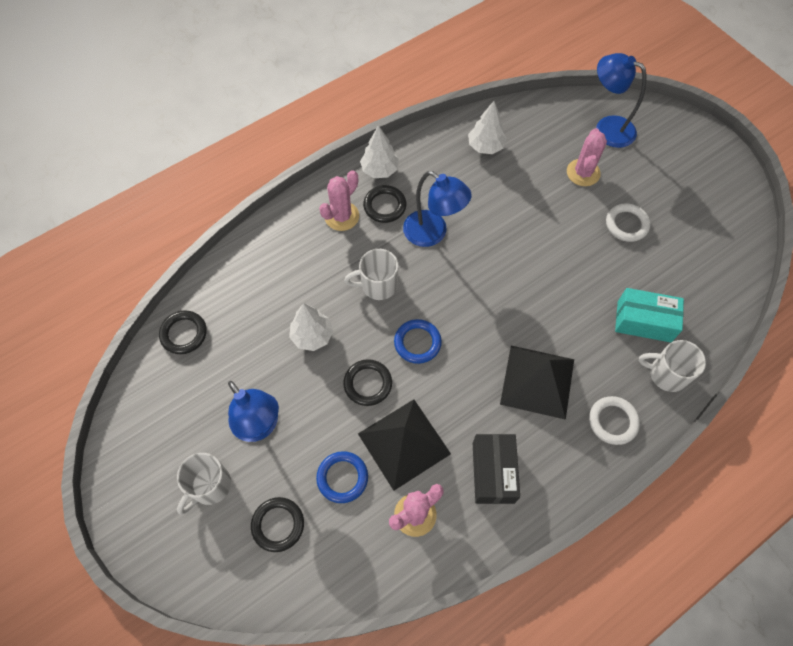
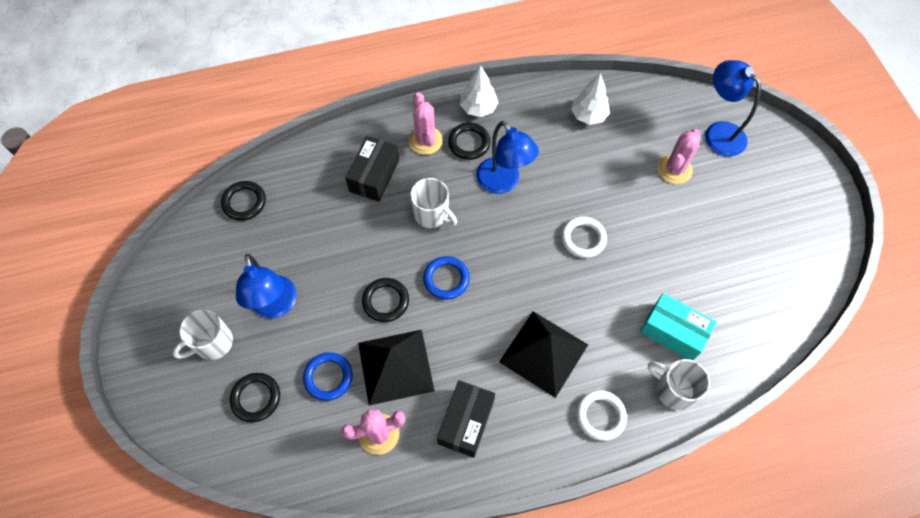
camera: 20 degrees right, 0 degrees up
(305, 266) = (374, 176): none -> black box
(312, 336) = (354, 241): white tree -> none
(341, 216) = (425, 141): pink cactus -> pink cactus turned 75 degrees counterclockwise
(378, 285) = (432, 214): white mug -> white mug turned 150 degrees counterclockwise
(626, 224) = (697, 233): white ring -> white ring (583, 238)

